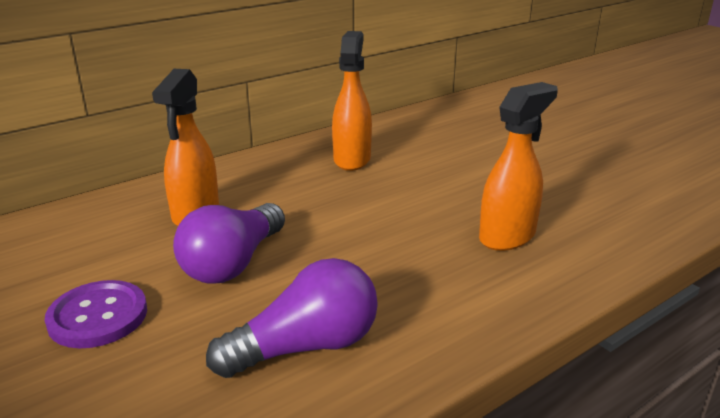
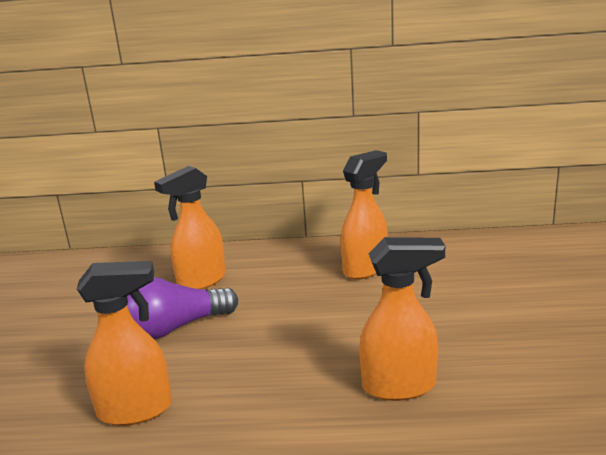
camera: 40 degrees right, 5 degrees down
(98, 316) = (66, 335): purple button -> none
(306, 347) = (136, 410): purple light bulb -> orange spray bottle

